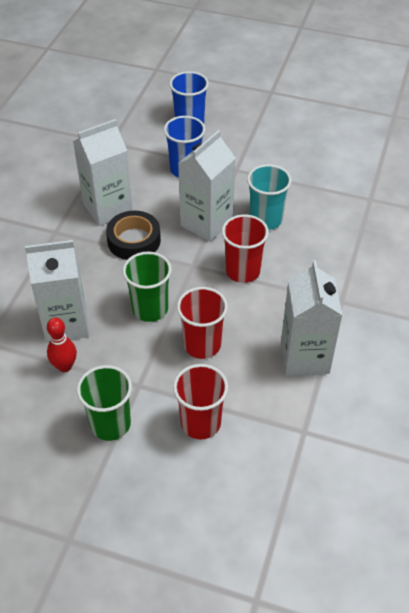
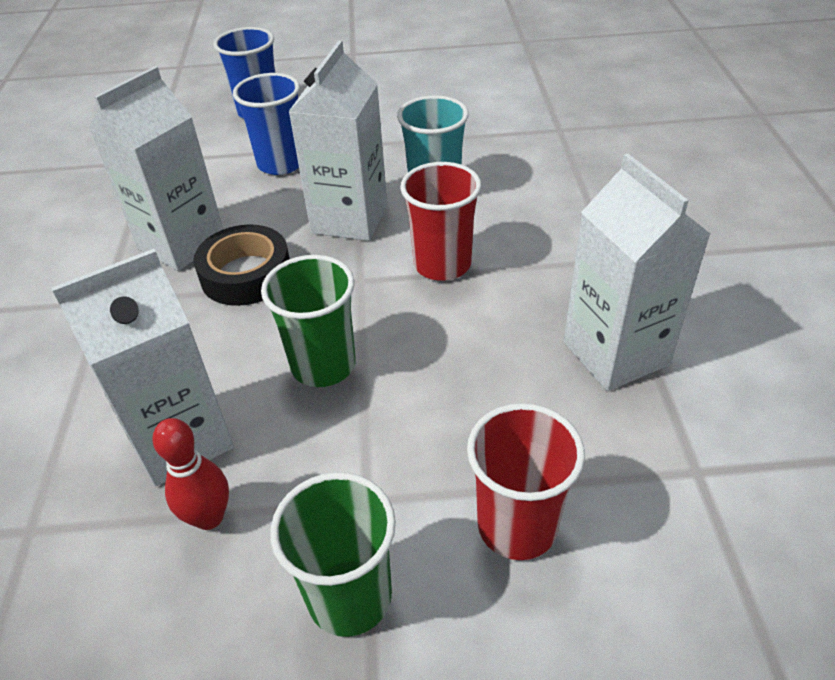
camera: 20 degrees left, 5 degrees down
(202, 345) = (442, 391): red cup -> none

